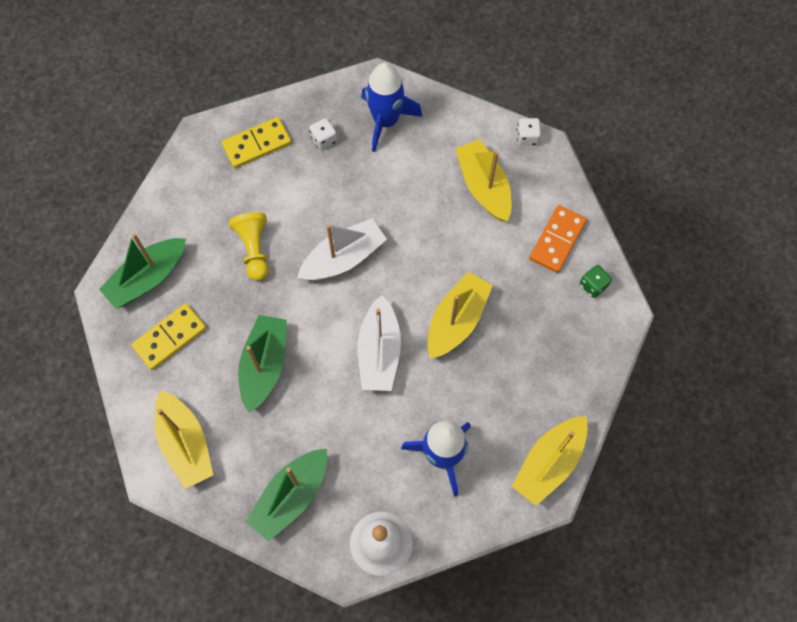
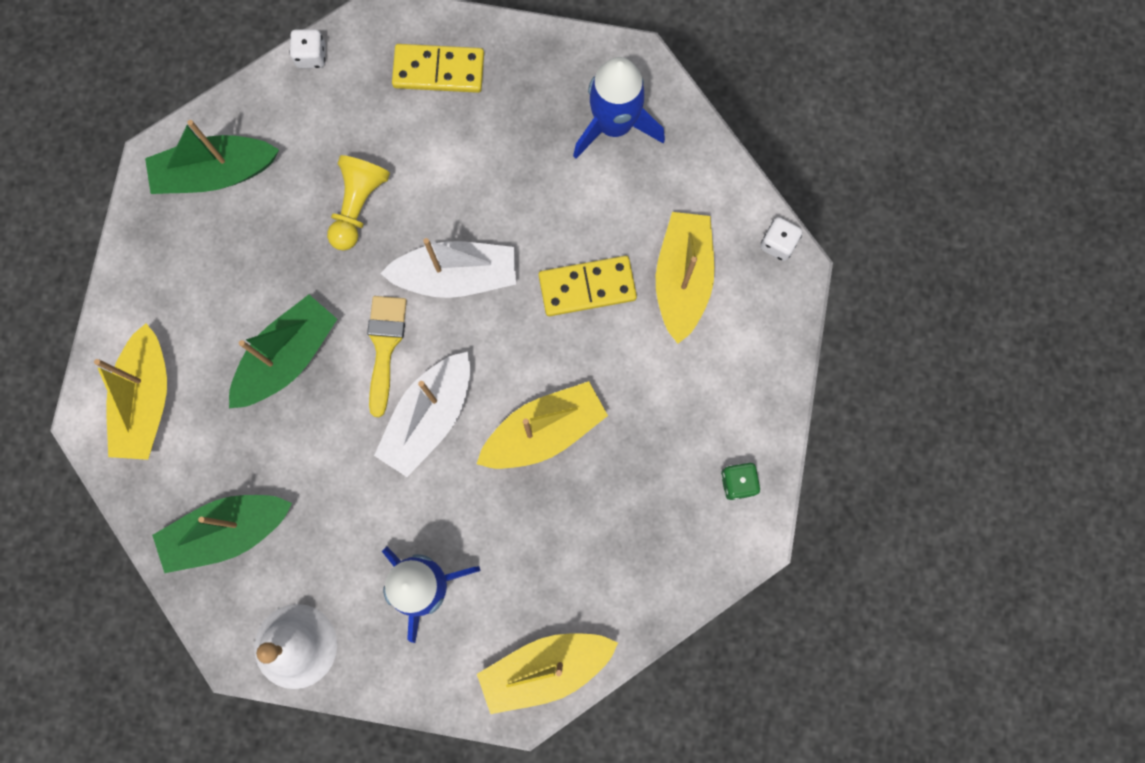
camera: 30 degrees right, 10 degrees up
(170, 338) = (199, 262): yellow domino -> yellow domino (587, 287)
(324, 139) = (523, 108): white dice -> white dice (311, 56)
(324, 324) = (385, 346): none -> yellow brush
(557, 240) = (730, 400): orange domino -> none

